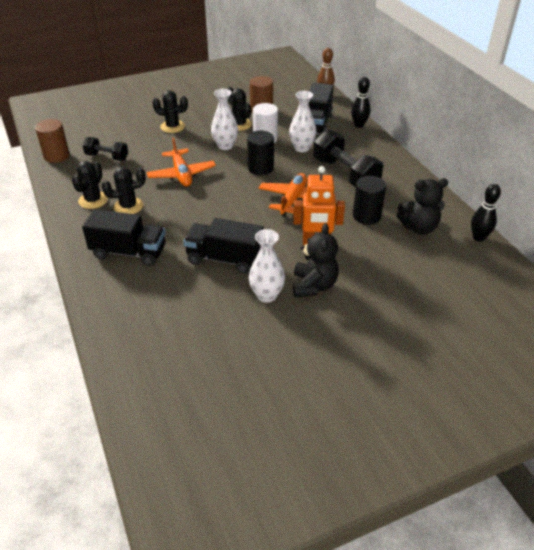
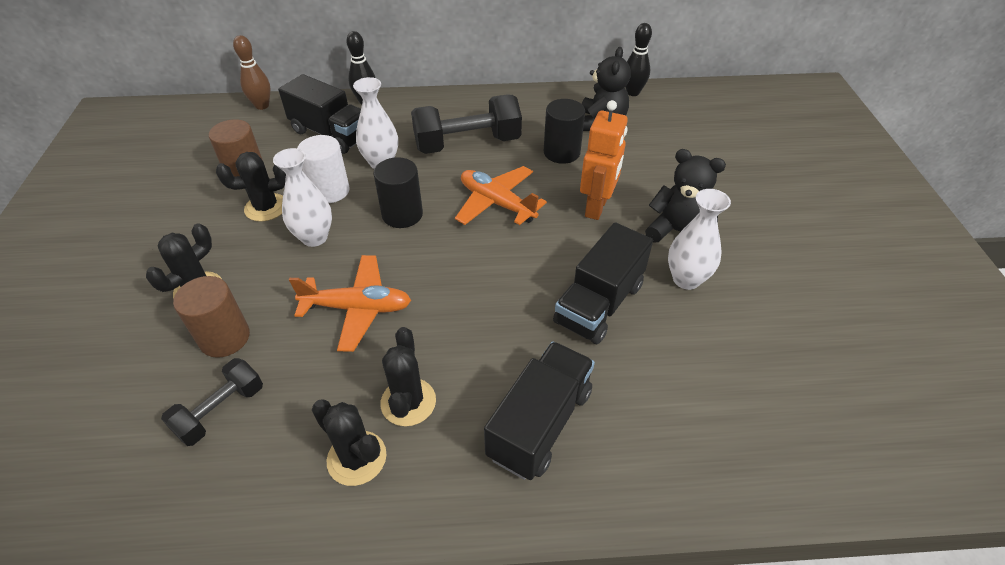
camera: 70 degrees left, 5 degrees up
(56, 156) = (142, 510): brown cylinder -> brown cylinder (225, 338)

